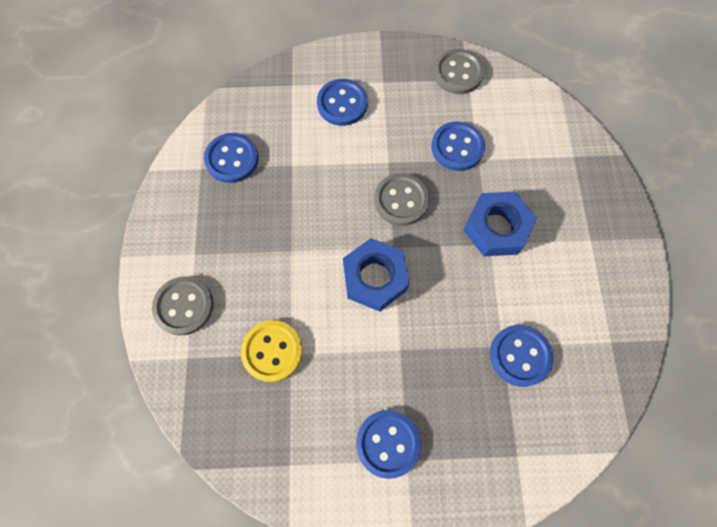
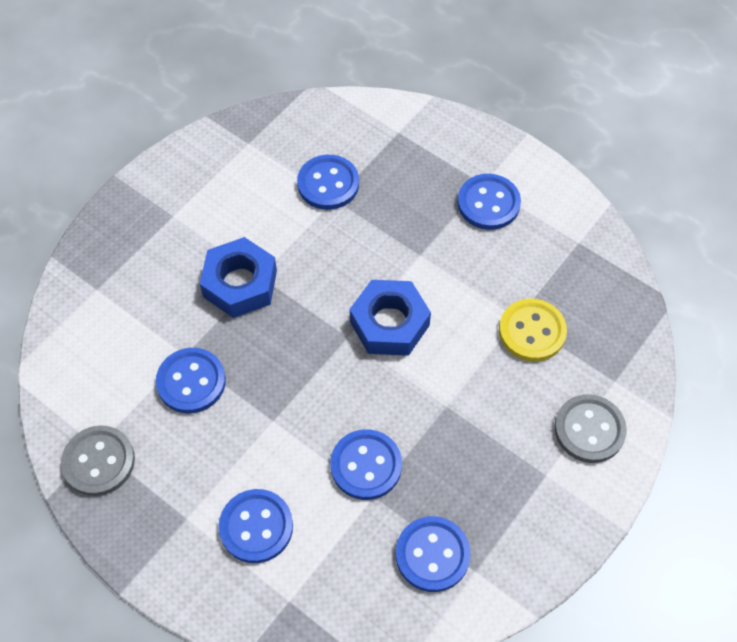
camera: 140 degrees left, 10 degrees down
(310, 178) = (366, 465): none -> blue button
(401, 200) = (299, 373): grey button -> none

